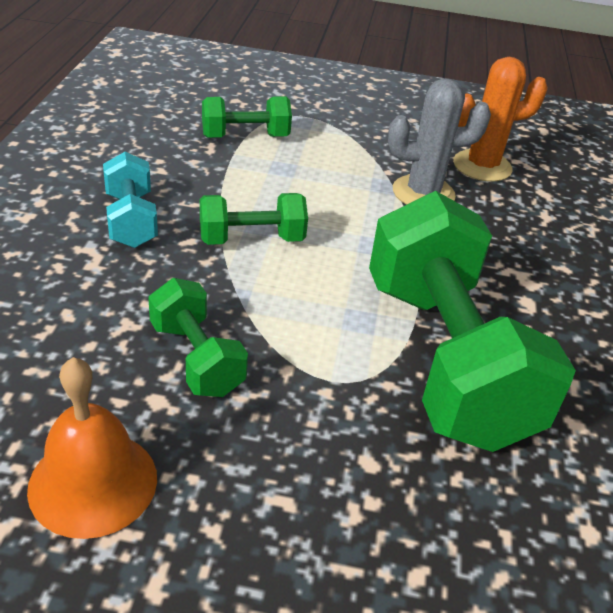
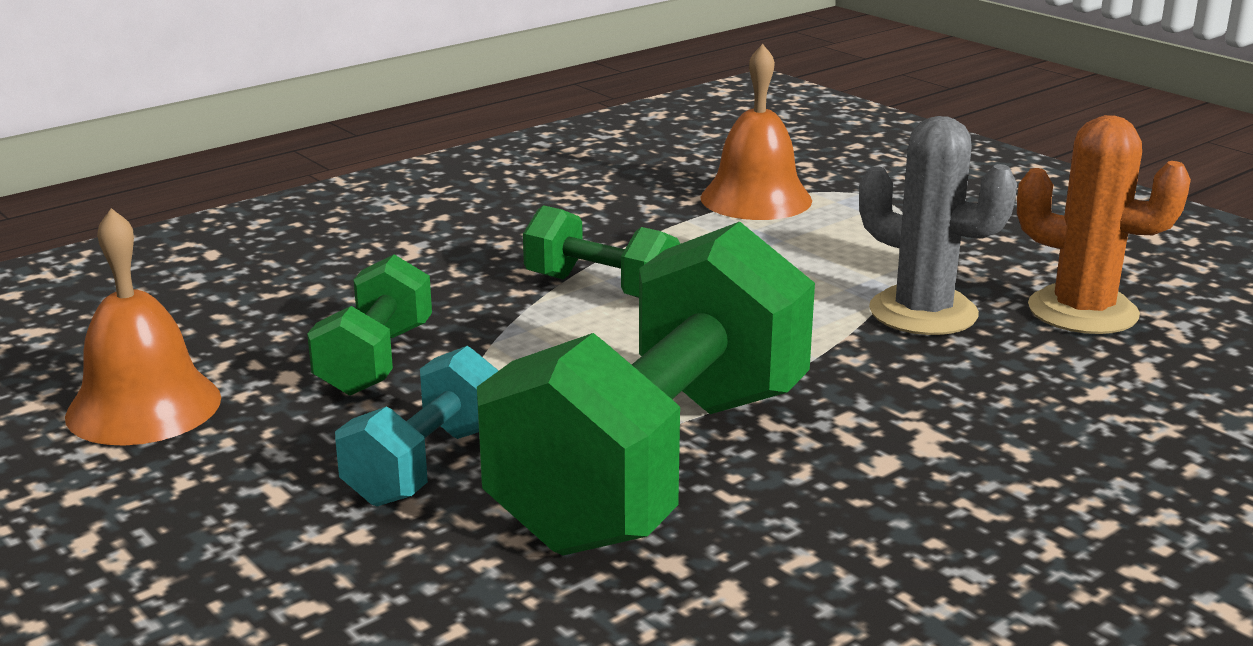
camera: 45 degrees right, 15 degrees down
(131, 220) = (493, 236): turquoise dumbbell -> turquoise dumbbell (426, 465)
(245, 137) = (756, 199): green dumbbell -> orange bell

